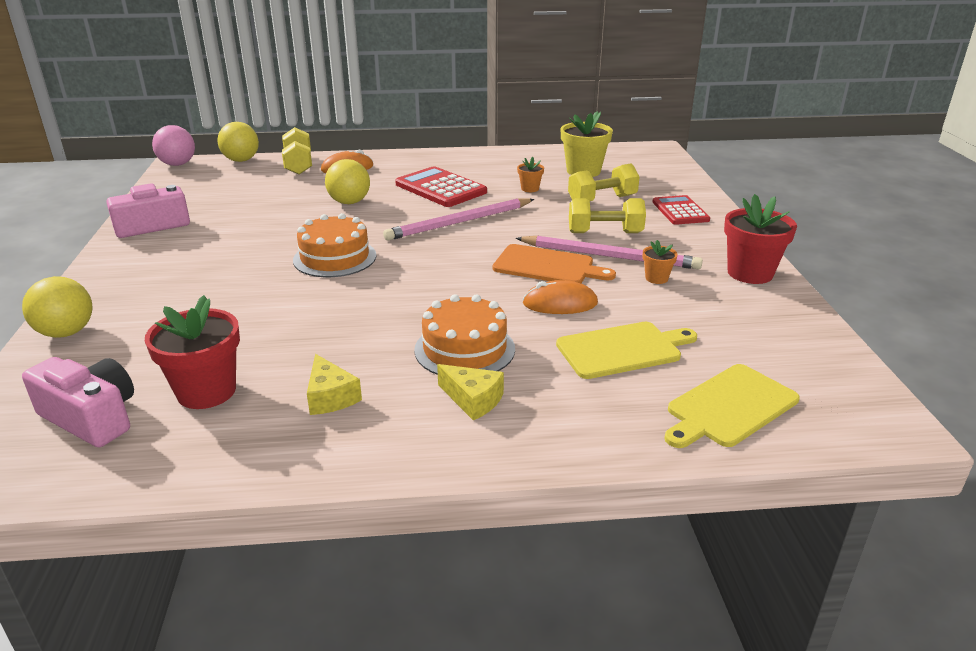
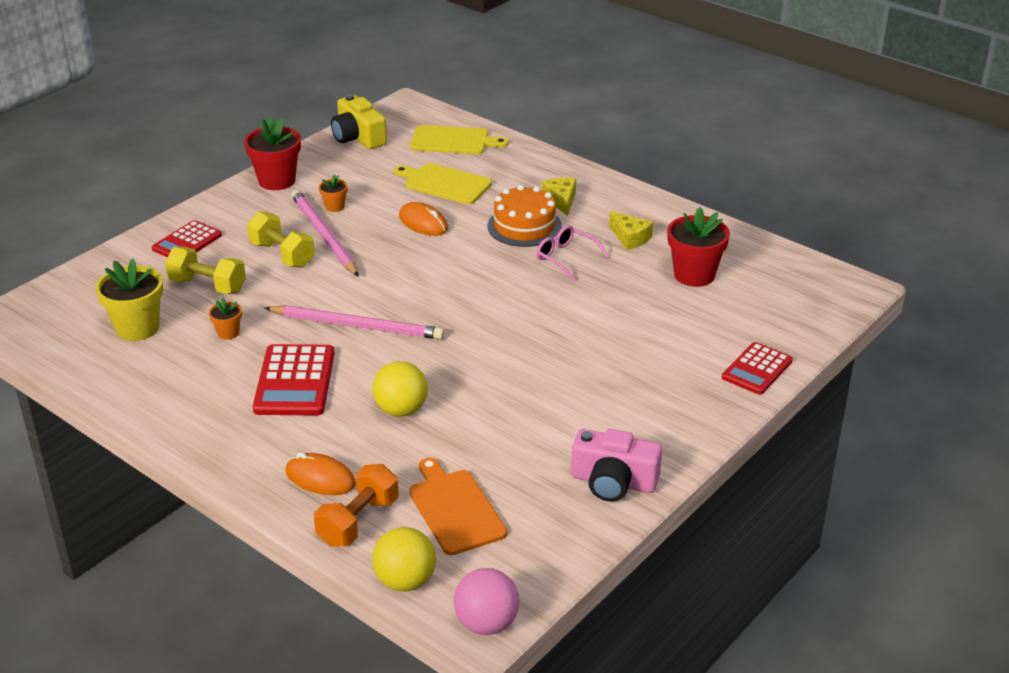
camera: 135 degrees left, 5 degrees up
(66, 332) = (757, 369): yellow ball -> red calculator
(91, 417) = (768, 291): pink camera -> none
(298, 165) = (358, 521): yellow dumbbell -> orange dumbbell
(330, 397) = (630, 238): yellow cheese -> yellow cheese turned 120 degrees clockwise
(335, 258) = (504, 341): orange cake -> none
(375, 340) = (566, 257): none -> pink glasses
(547, 266) = (377, 250): orange cutting board -> orange cutting board (455, 509)
(813, 350) = (358, 137): none -> yellow camera

